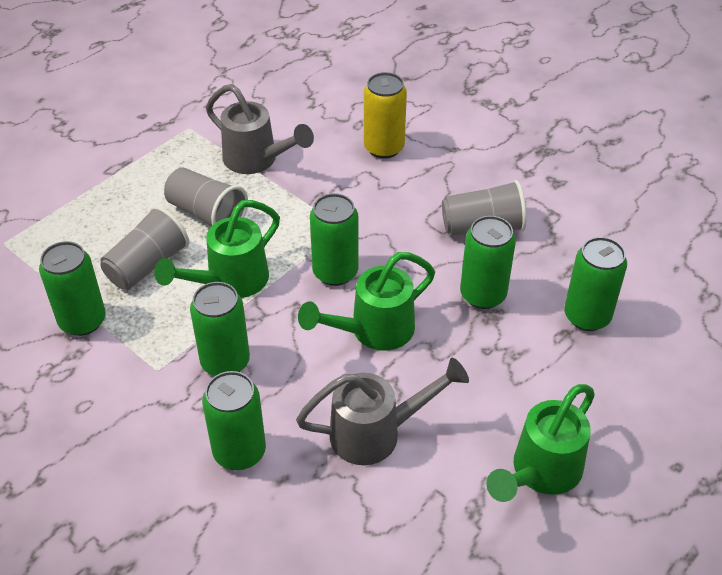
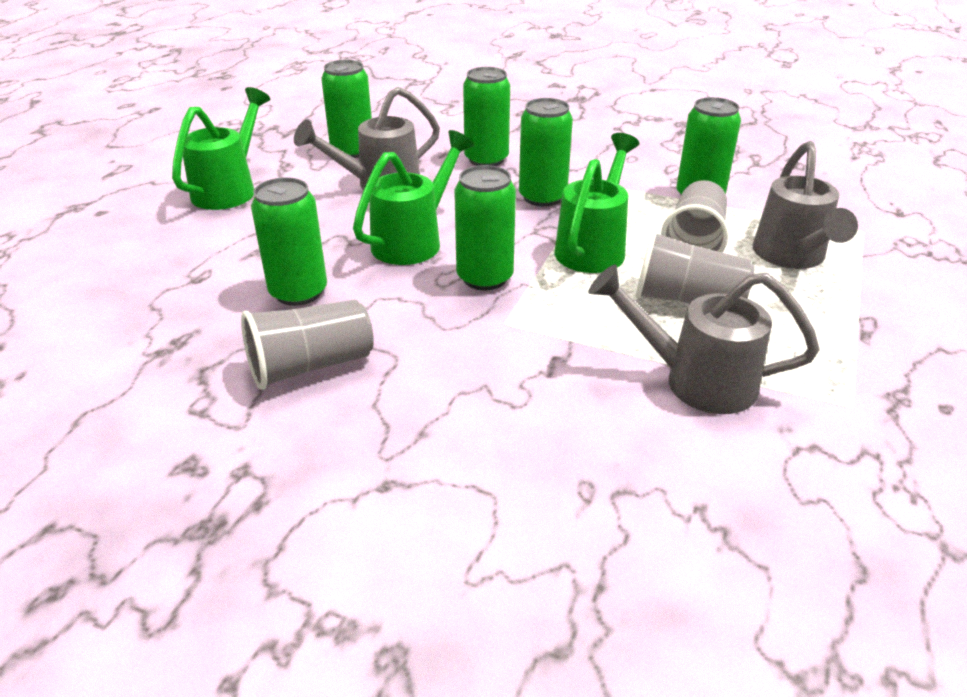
camera: 160 degrees right, 10 degrees down
(92, 231) = (791, 257): none -> grey watering can
(384, 148) = (513, 453): yellow can -> none
(587, 316) = (167, 297): green can -> green can (352, 151)

